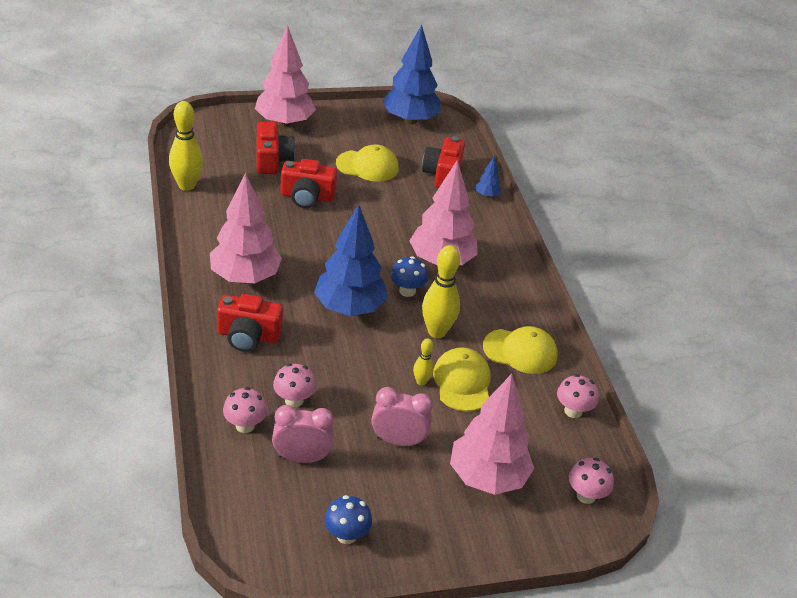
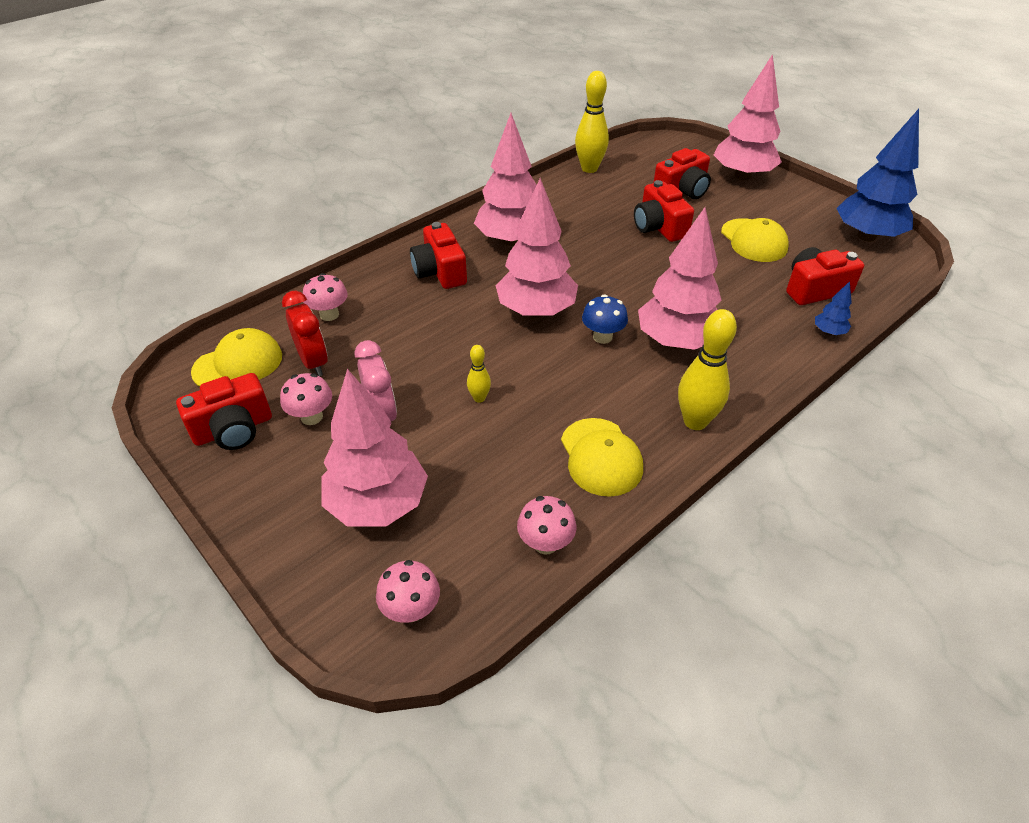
camera: 65 degrees right, 5 degrees up
(294, 400) = (382, 328): pink mushroom -> pink mushroom (311, 417)
(301, 458) = (313, 362): pink clock -> red clock
(346, 535) = (233, 429): blue mushroom -> red camera
(349, 308) = (536, 311): blue tree -> pink tree
(437, 331) = (564, 380): yellow bowling pin -> yellow bowling pin (695, 421)
(462, 382) = (507, 428): yellow cap -> yellow cap (238, 363)

